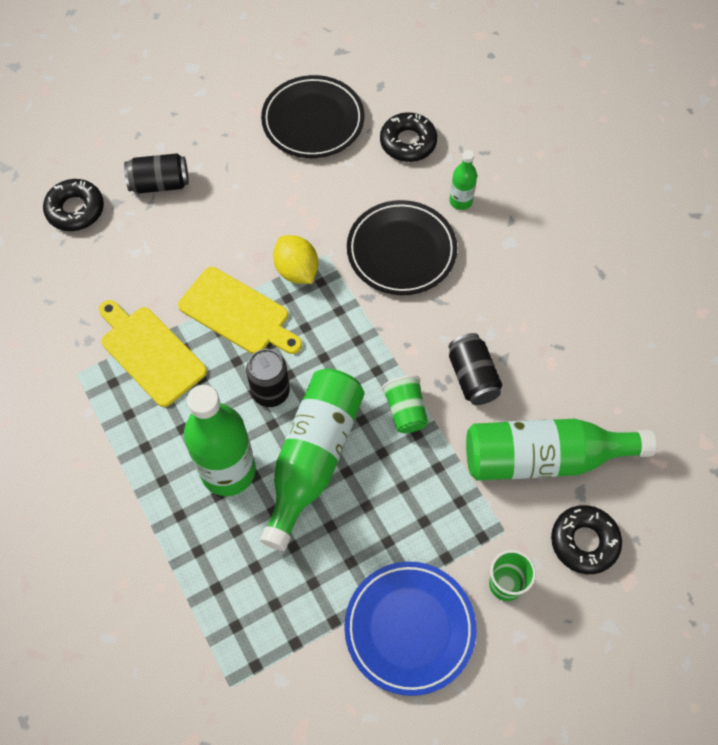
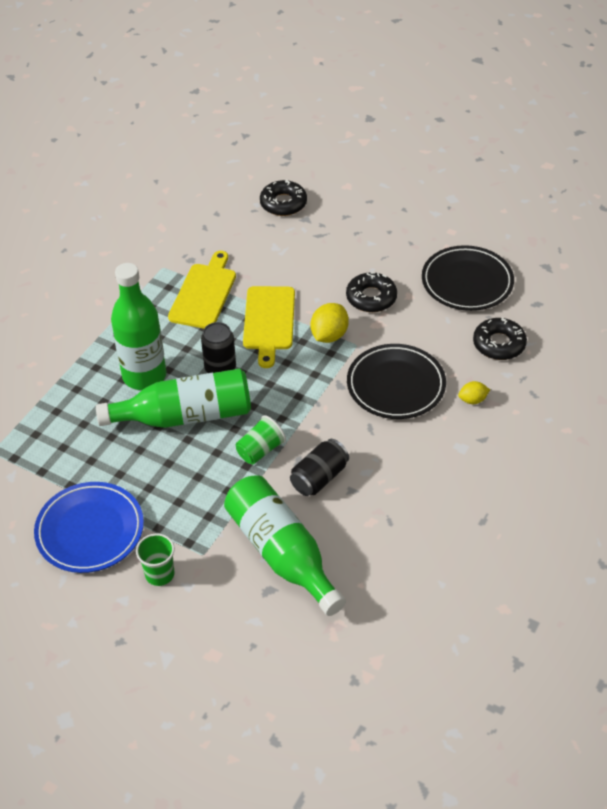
camera: 60 degrees right, 15 degrees down
(160, 184) = (339, 232): black can -> none
(460, 201) = (472, 400): green bottle -> yellow lemon
(584, 542) = (227, 610): black donut -> black donut (371, 297)

